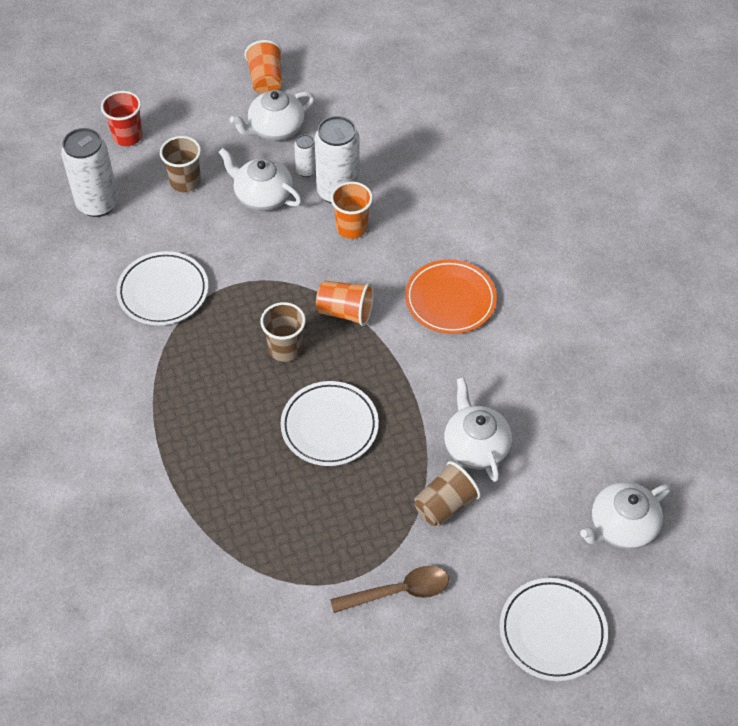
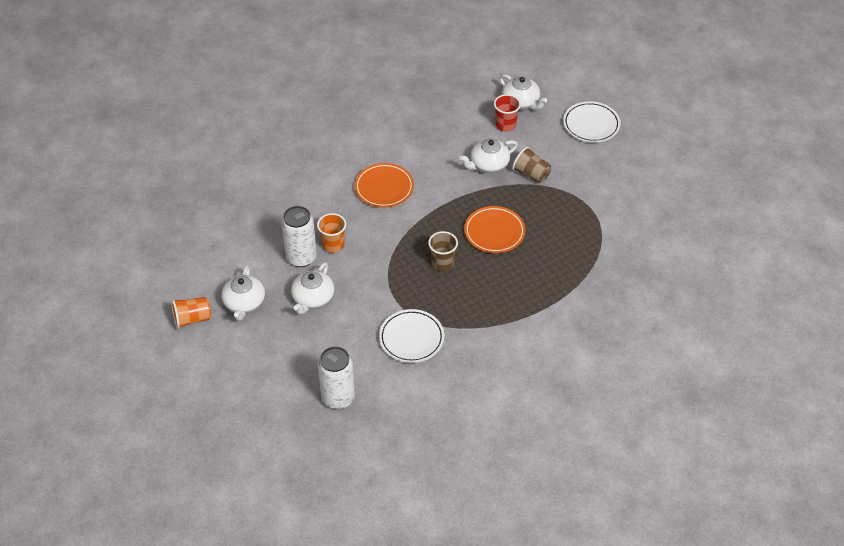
camera: 100 degrees left, 5 degrees down
(127, 136) = (265, 396): red cup -> red cup (505, 125)
(185, 182) = (307, 348): brown cup -> none
(275, 129) = (244, 304): white teapot -> white teapot turned 45 degrees clockwise
(306, 171) = (284, 278): white can -> none
(329, 426) = (494, 232): white plate -> orange plate
(345, 312) = (405, 238): orange cup -> none
(398, 591) = (590, 187): brown spoon -> none

